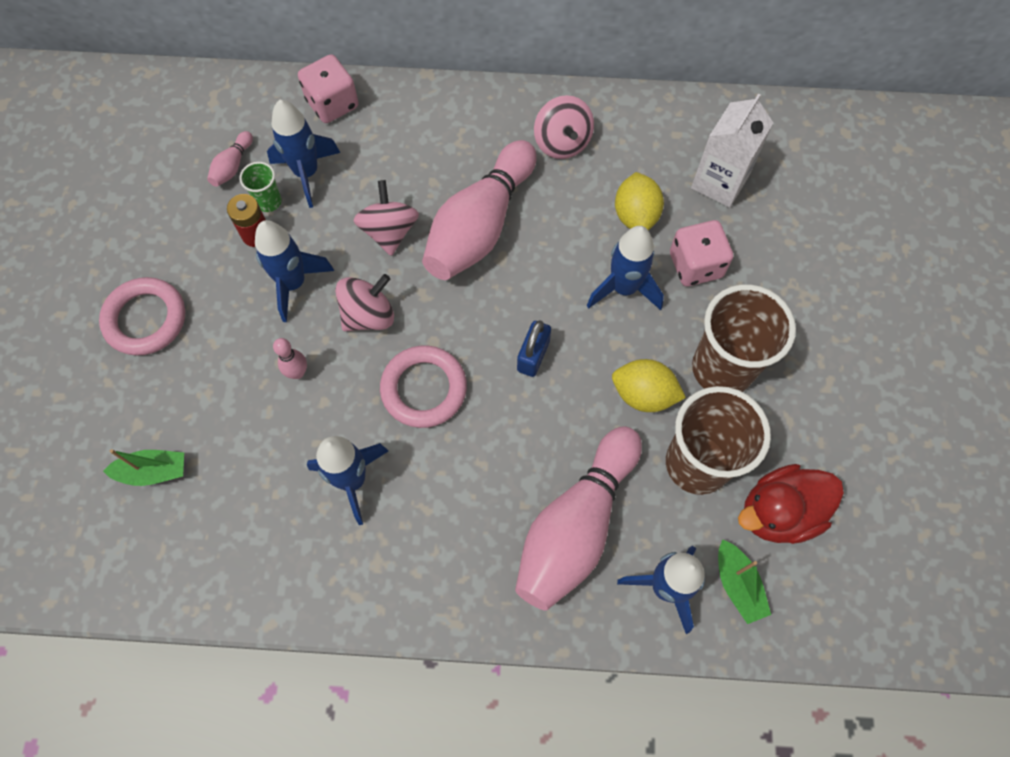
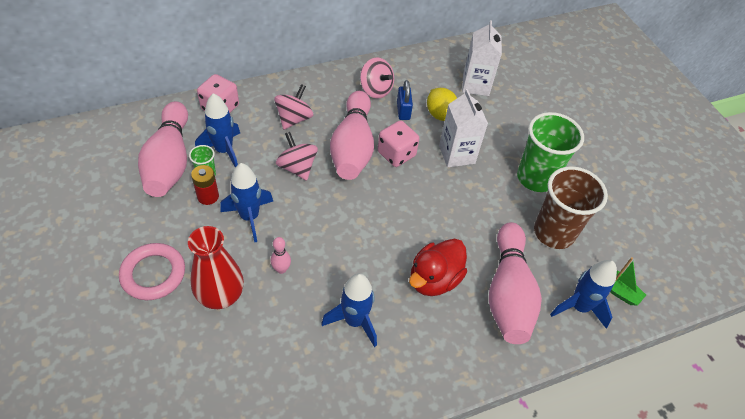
camera: 30 degrees left, 15 degrees down
(153, 471) = (209, 370): green boat -> none
(209, 379) = (221, 295): none -> red vase
(232, 166) = (169, 161): pink bowling pin -> pink bowling pin, size x2.48
(368, 315) = (310, 219): pink spinning top -> pink spinning top (294, 119)
(424, 389) = (370, 249): pink ring -> none
(533, 356) = (426, 208): blue padlock -> blue padlock (403, 111)
(624, 288) = (456, 154): blue rocket -> white carton
(643, 394) = (502, 206): yellow lemon -> none
(695, 265) = (488, 130): pink dice -> pink dice (396, 154)
(722, 368) = (535, 178): brown cup -> green cup
(779, 512) = (612, 242): red duck -> red duck (434, 279)

